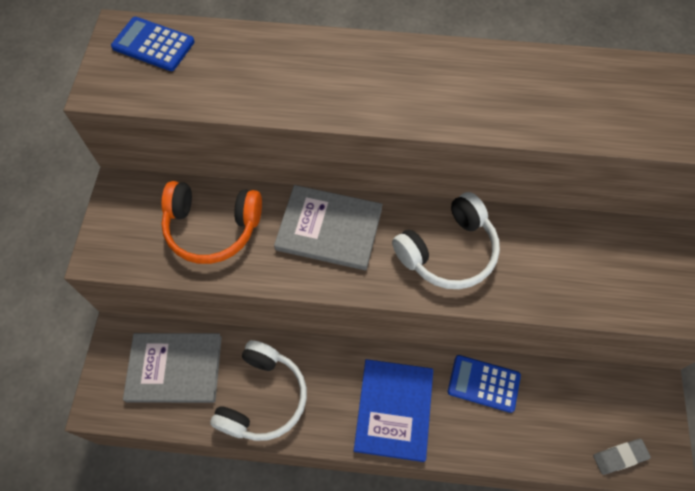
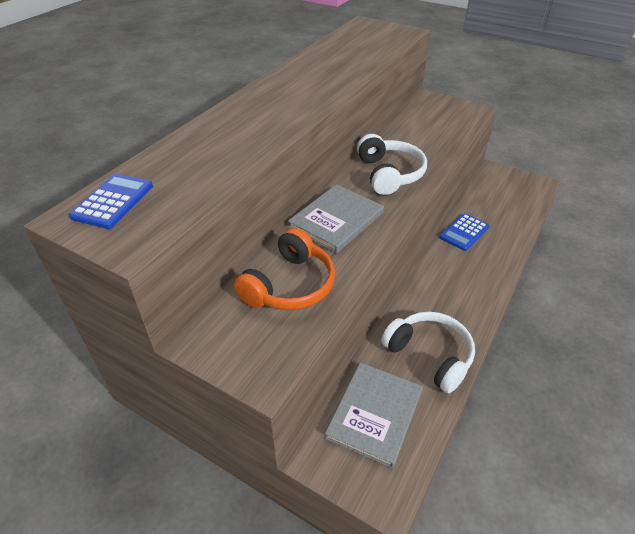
camera: 65 degrees left, 20 degrees down
(153, 45) = (113, 201): blue calculator -> blue calculator turned 150 degrees clockwise
(394, 410) = (468, 281): blue book -> none
(619, 457) = (530, 197): grey eraser -> none

